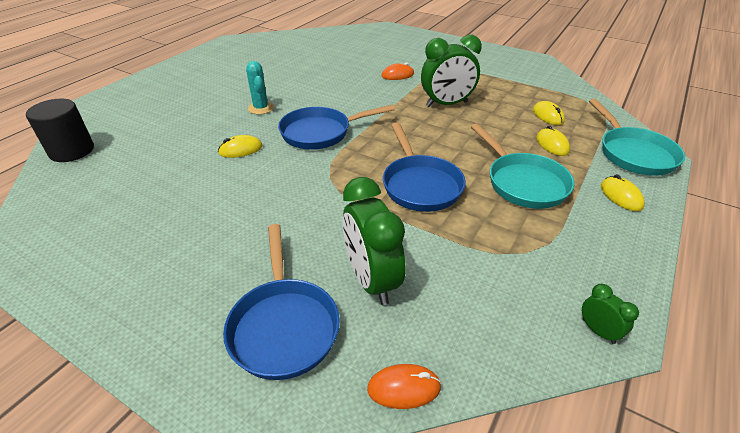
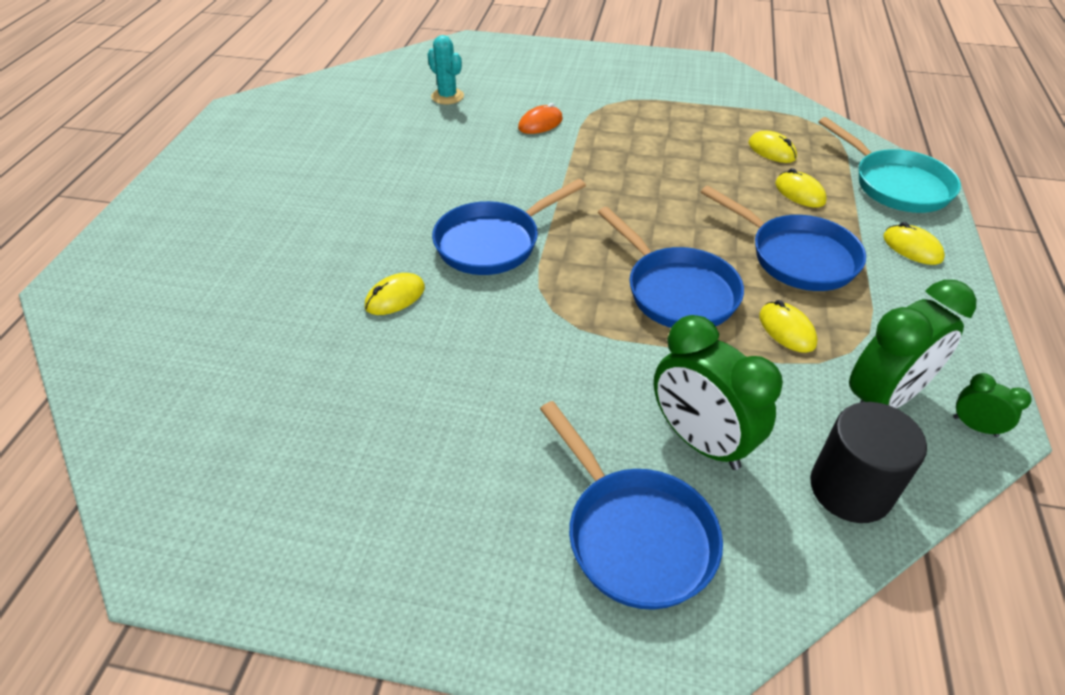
camera: 20 degrees left, 5 degrees up
(72, 151) = (119, 365): black cylinder -> black cylinder (850, 489)
(261, 108) = (376, 221): turquoise cactus -> turquoise cactus (447, 96)
(404, 388) = (819, 562): orange mouse -> none
(446, 104) = (636, 159): green clock -> green clock (883, 399)
(484, 226) = (786, 330): none -> yellow mouse
(523, 183) = (796, 257): turquoise pan -> blue pan

